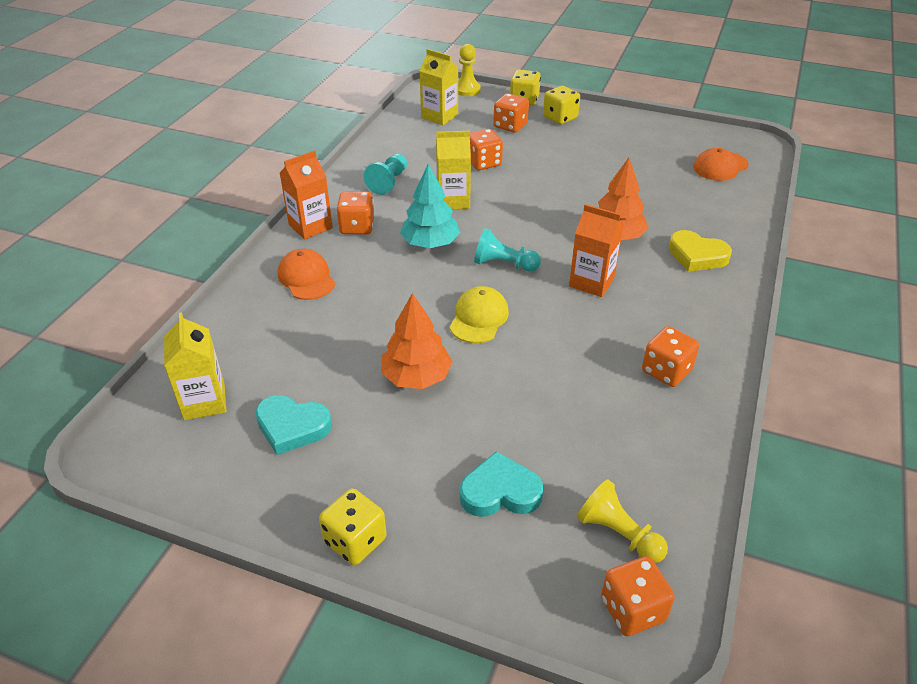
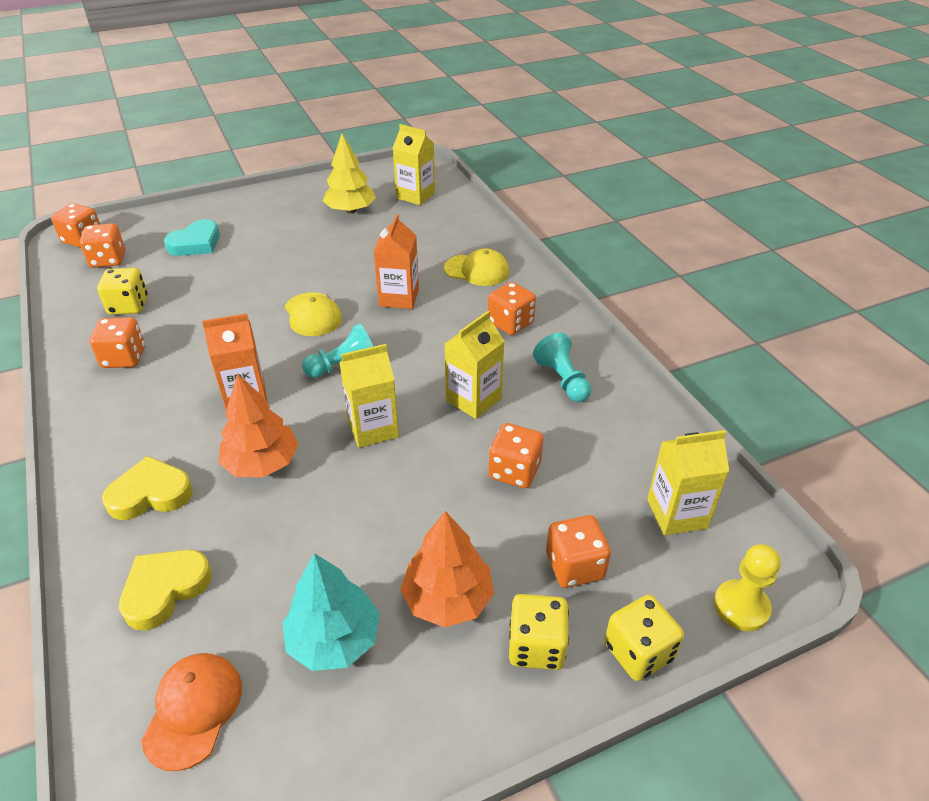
camera: 135 degrees right, 0 degrees up
(292, 427) = (350, 210): turquoise heart -> yellow tree
(306, 278) = (477, 270): orange cap -> yellow cap
(310, 226) = (545, 302): orange carton -> orange carton (399, 298)
(355, 540) = (255, 197): yellow dice -> yellow dice (128, 306)
(416, 377) = (311, 262): orange tree -> orange tree (447, 599)
(430, 243) = (430, 346): turquoise tree -> turquoise tree (334, 639)
(531, 218) = (373, 428): none -> yellow carton
(618, 534) = (108, 260): yellow pawn -> orange dice
(711, 209) = (165, 589): none -> yellow heart

